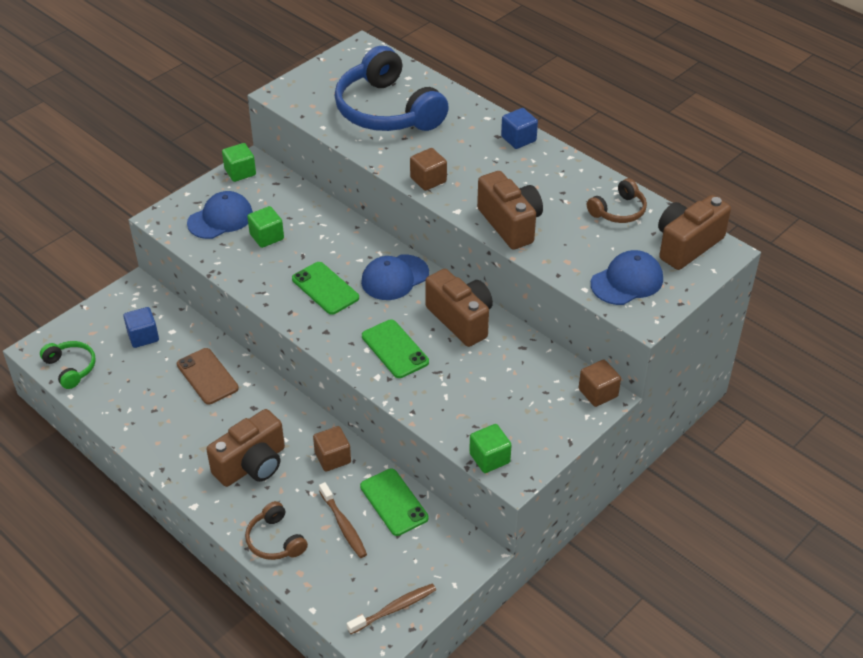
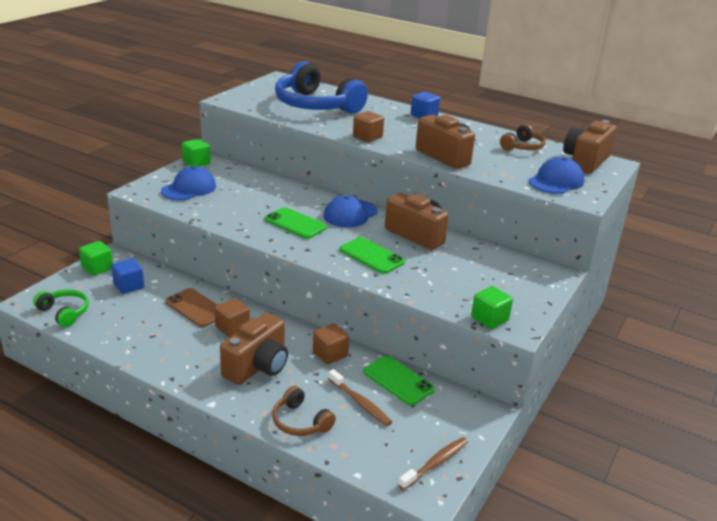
camera: 15 degrees left, 15 degrees down
(267, 237) = (233, 197): green cube -> green cube (97, 268)
(598, 393) = (552, 270): brown cube -> brown cube (232, 328)

